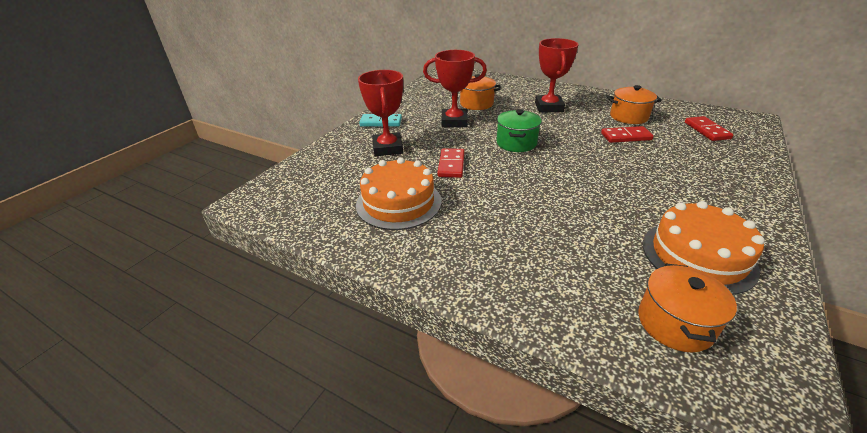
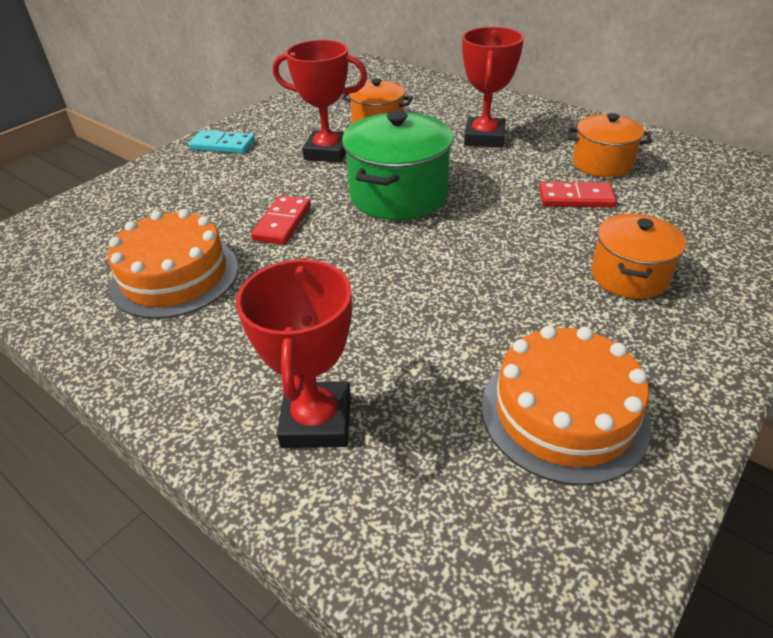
camera: 10 degrees right, 5 degrees up
(387, 148) = (208, 188): red trophy -> red trophy (316, 421)
(516, 143) = (398, 195): green pot -> green pot, size x1.58
(675, 323) = (458, 518): orange pot -> orange pot (629, 276)
(706, 130) = (717, 198): red domino -> none

